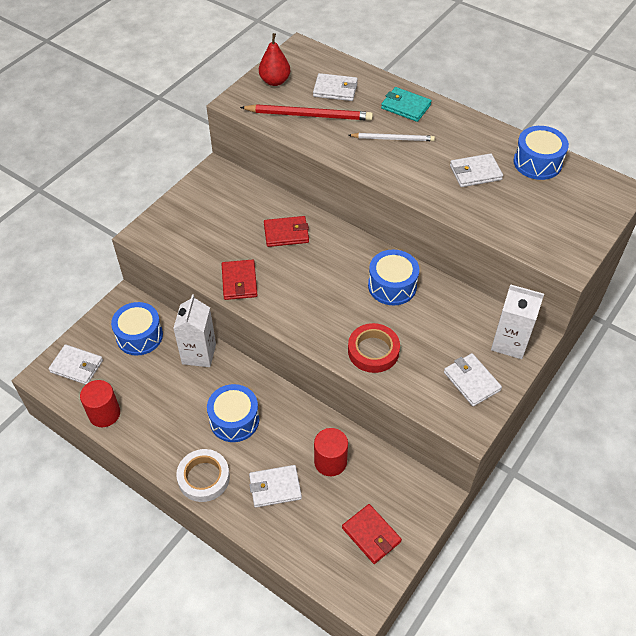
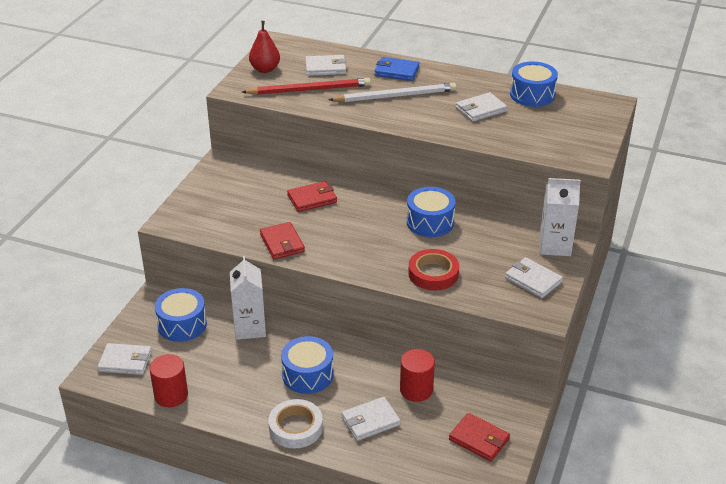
camera: 15 degrees left, 15 degrees down
(393, 139) = (395, 96): white pencil -> white pencil, size x1.58
(406, 106) = (396, 71): turquoise wallet -> blue wallet

